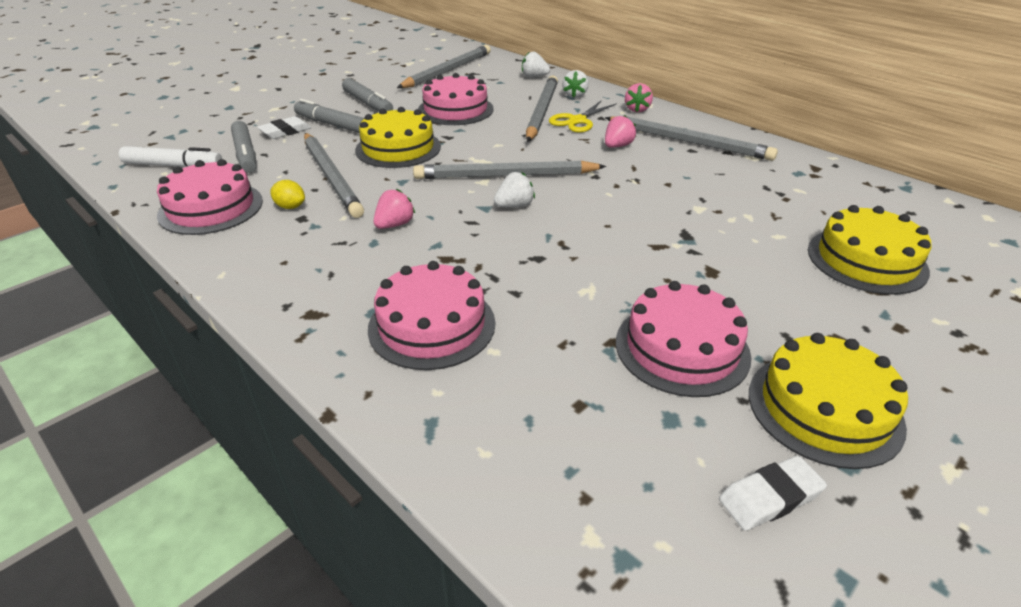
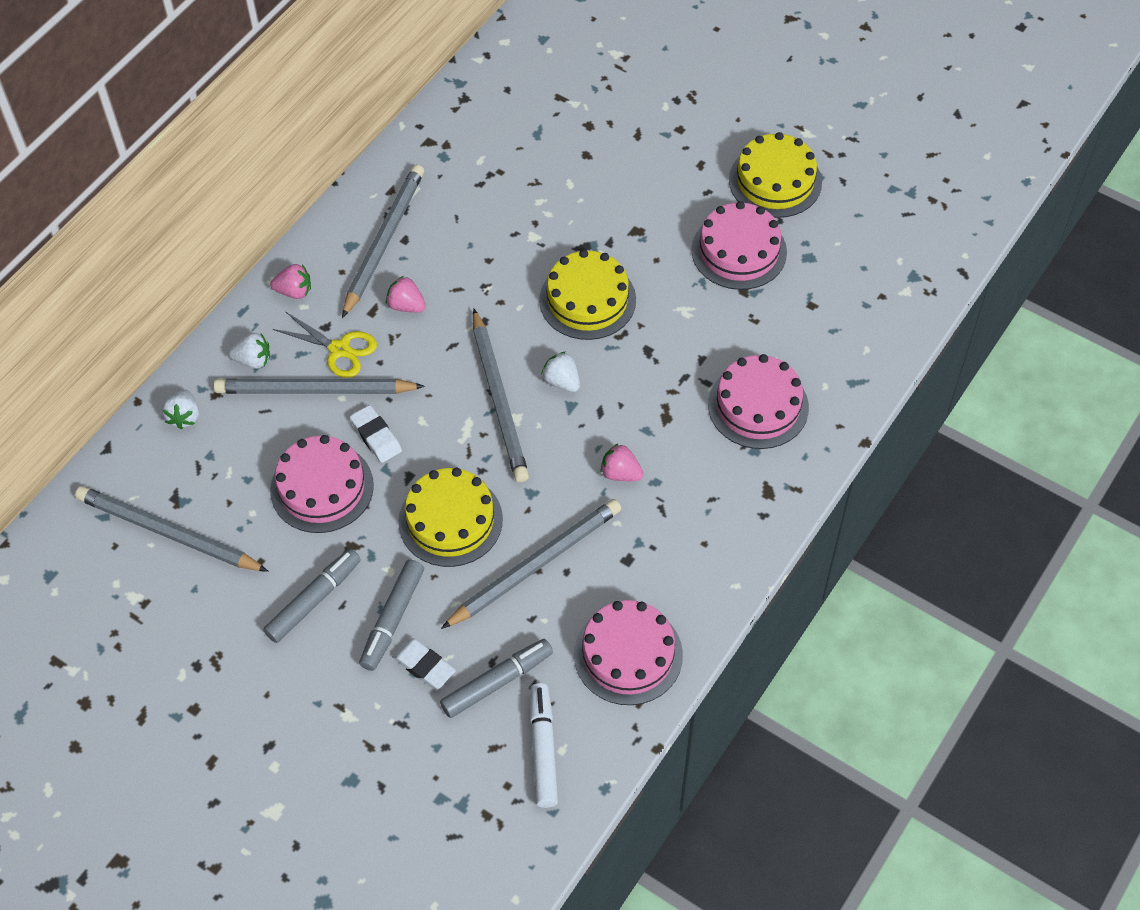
camera: 100 degrees left, 20 degrees up
(290, 207) = (608, 579): yellow lemon -> none
(770, 497) = (853, 213): white eraser -> white eraser (376, 436)
(866, 260) = (595, 132): yellow cake -> yellow cake (587, 300)

